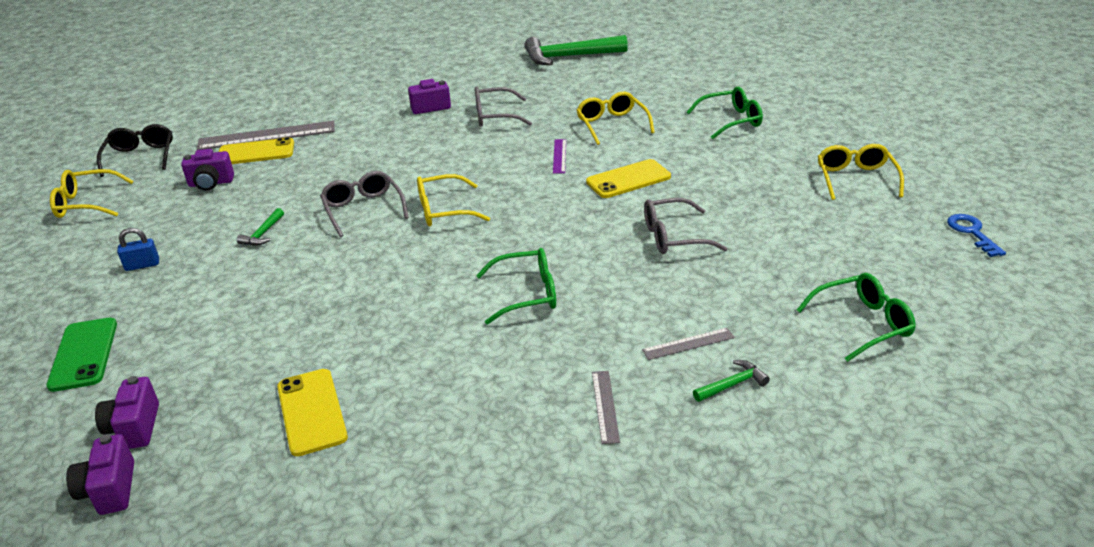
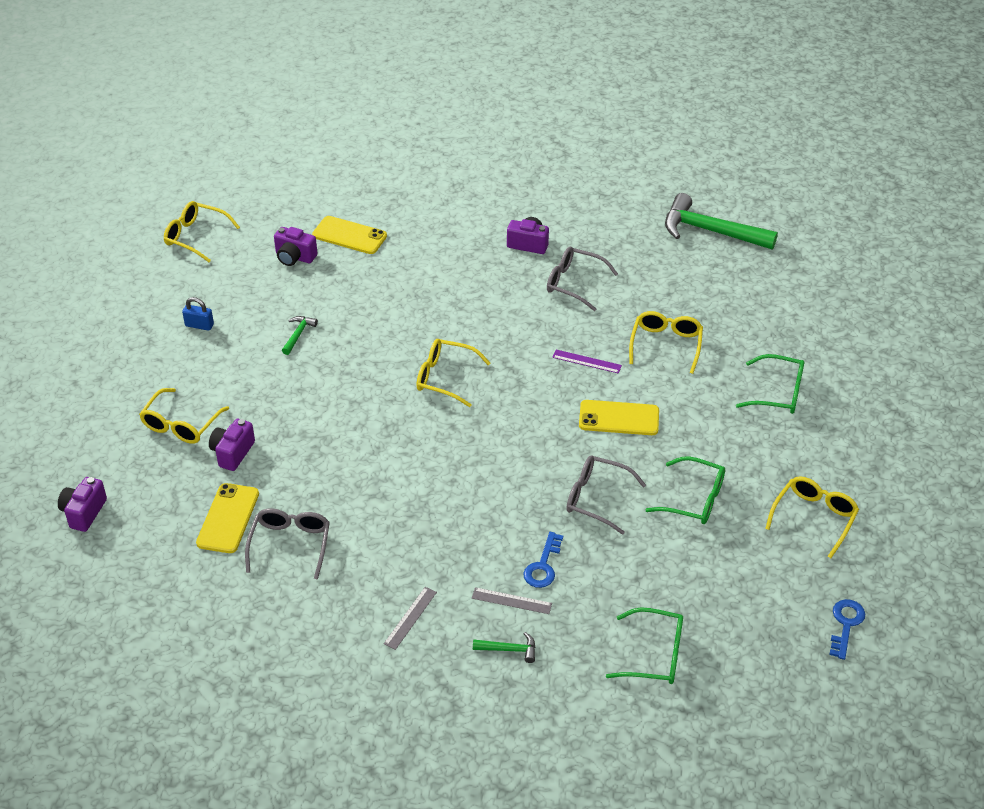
camera: 30 degrees right, 10 degrees up
(84, 354) = (121, 393): green phone -> none
(134, 427) = (120, 472): purple camera -> purple camera (232, 453)
(140, 157) = (261, 198): black glasses -> none
(183, 352) = (181, 424): none -> yellow glasses
(263, 234) = (298, 335): green hammer -> green hammer turned 150 degrees clockwise
(267, 136) = (370, 218): grey ruler -> none
(363, 210) = (386, 346): grey glasses -> grey glasses (290, 545)
(526, 294) = (438, 495): green glasses -> green glasses (693, 499)
(559, 156) = (586, 361): purple ruler -> purple ruler turned 75 degrees clockwise
(685, 304) = (543, 566): none -> blue key

